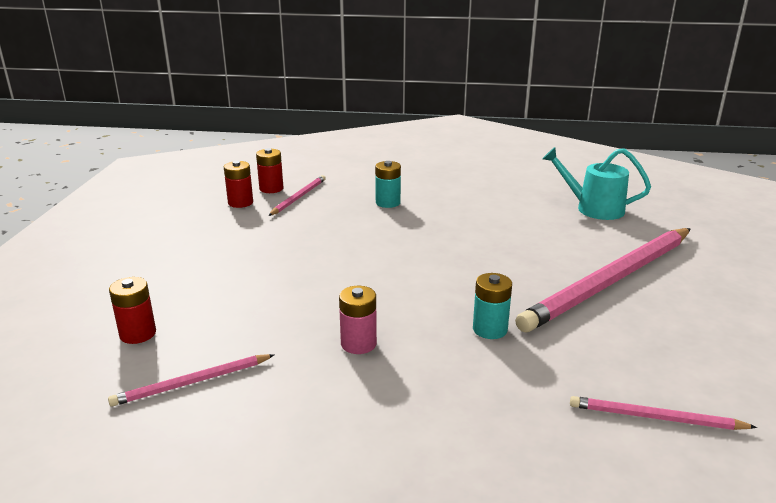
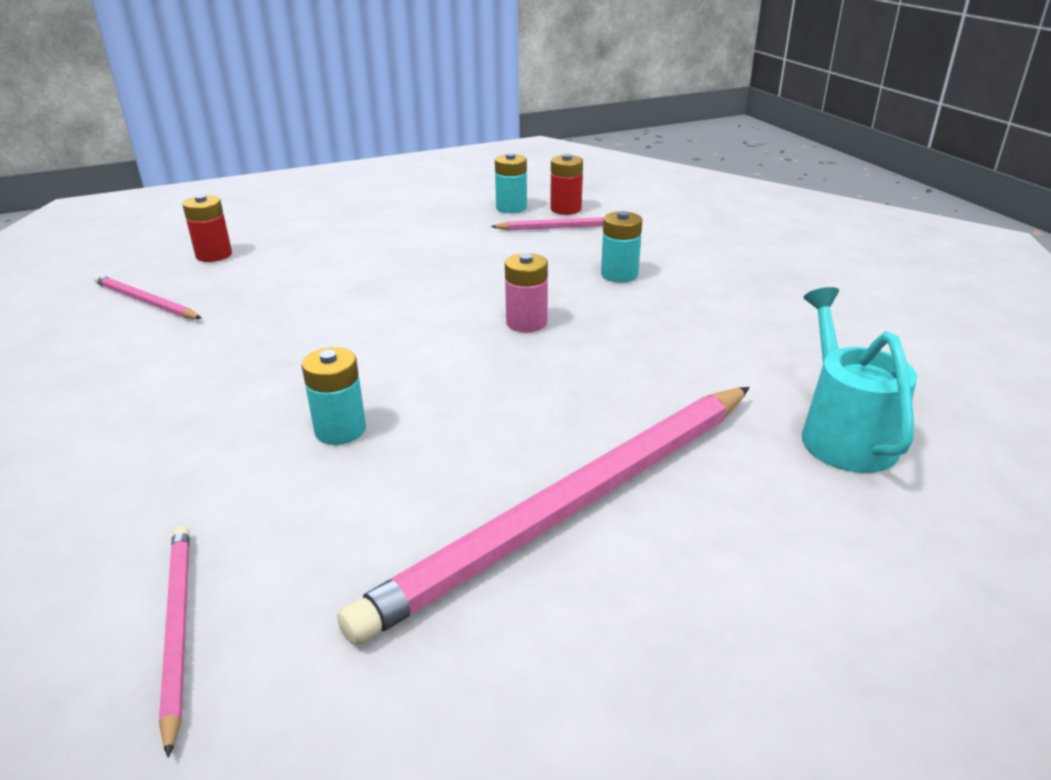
camera: 60 degrees right, 5 degrees up
(240, 203) = (511, 208): red battery -> turquoise battery
(358, 344) = (255, 356): pink battery -> pink battery (526, 323)
(610, 281) = (574, 506): pink pencil -> pink pencil turned 60 degrees counterclockwise

